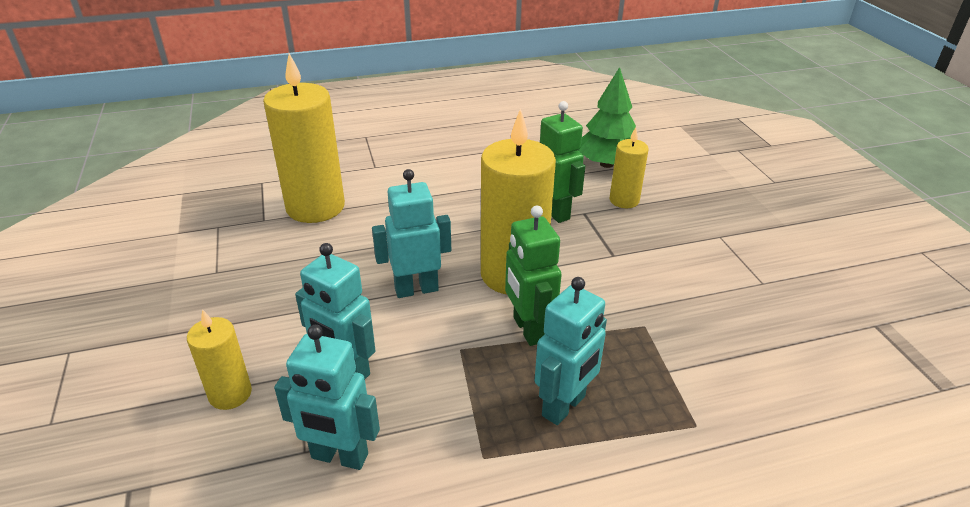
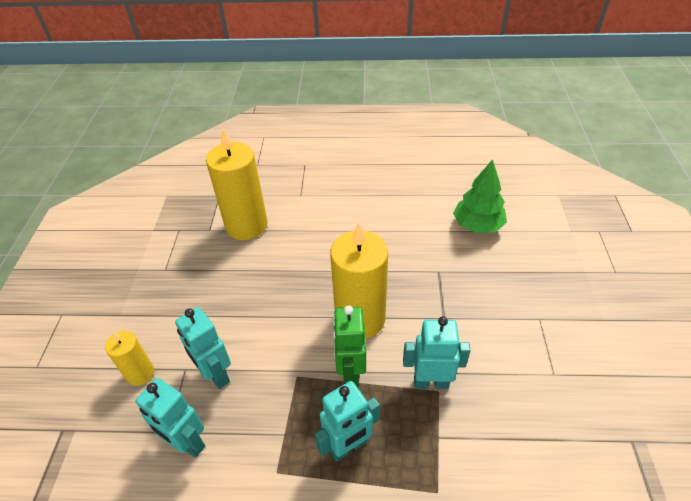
camera: 20 degrees right, 10 degrees up
(416, 289) = (287, 316): turquoise robot -> turquoise robot (431, 382)
(555, 212) = (415, 266): green robot -> none
(624, 200) = (475, 265): yellow candle -> none

